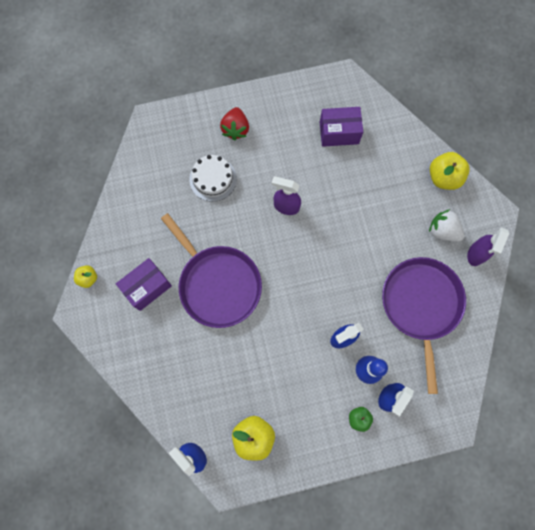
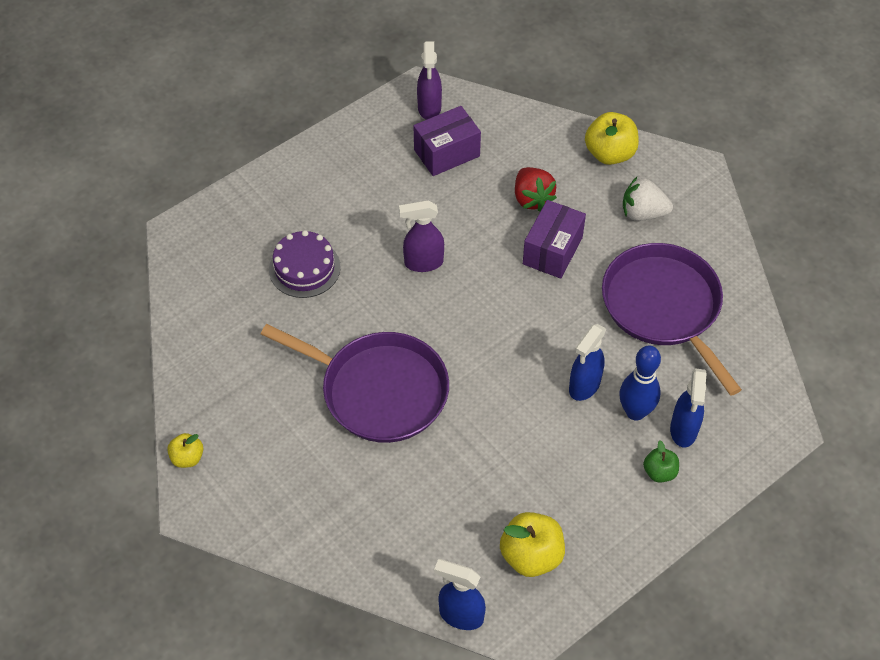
camera: 25 degrees left, 20 degrees down
(147, 287) = (280, 434): purple box -> purple box (552, 251)
(213, 179) = (304, 268): white cake -> purple cake
(235, 129) = (304, 199): red strawberry -> red strawberry (532, 198)
(475, 254) = (699, 223): purple spray bottle -> purple spray bottle (429, 108)

